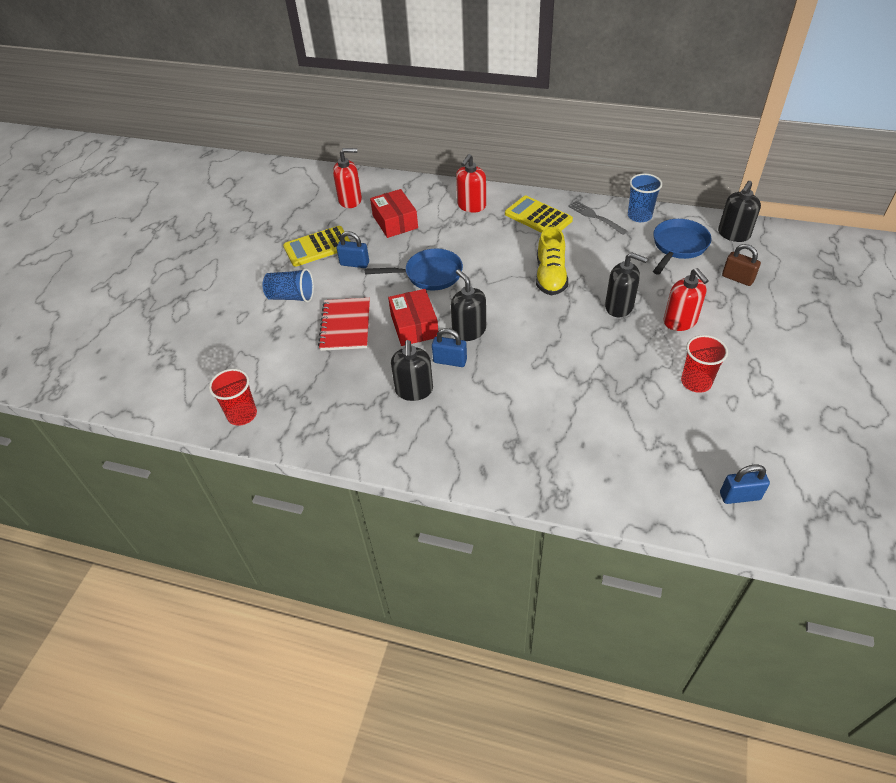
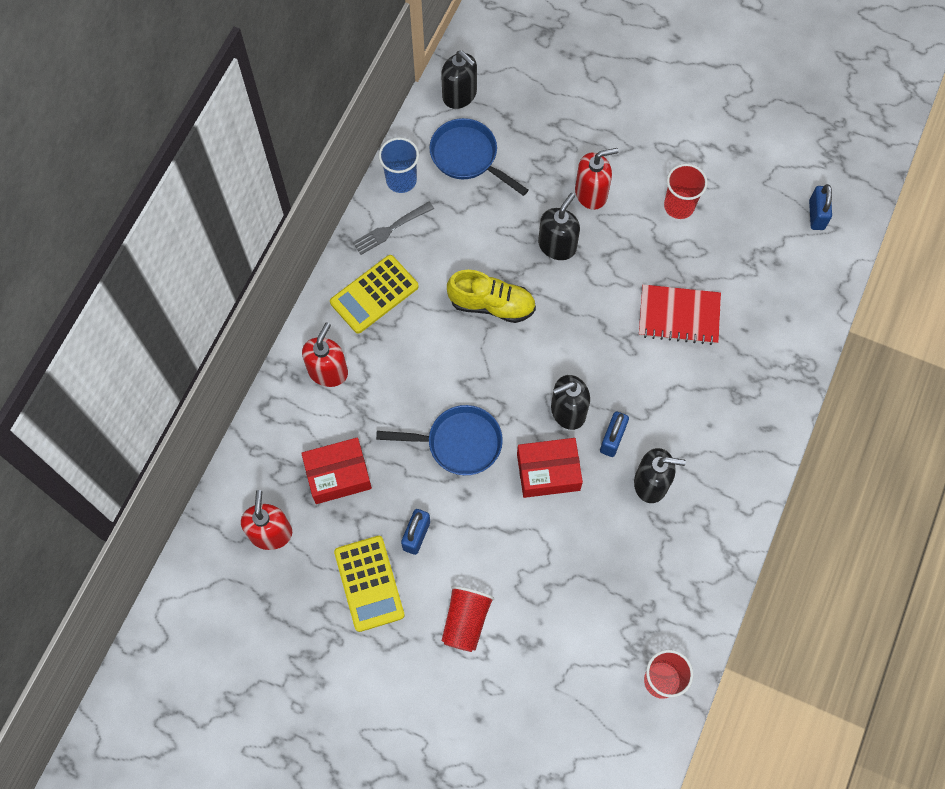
camera: 85 degrees left, 20 degrees up
(291, 296) = (465, 621): blue cup -> red cup
(346, 326) = (533, 553): red notebook -> red notebook (679, 315)
(429, 274) = (459, 443): blue pan -> blue pan turned 90 degrees clockwise
(471, 206) = (328, 371): red soap dispenser -> red soap dispenser turned 105 degrees counterclockwise
(737, 278) = (535, 117): brown padlock -> none

